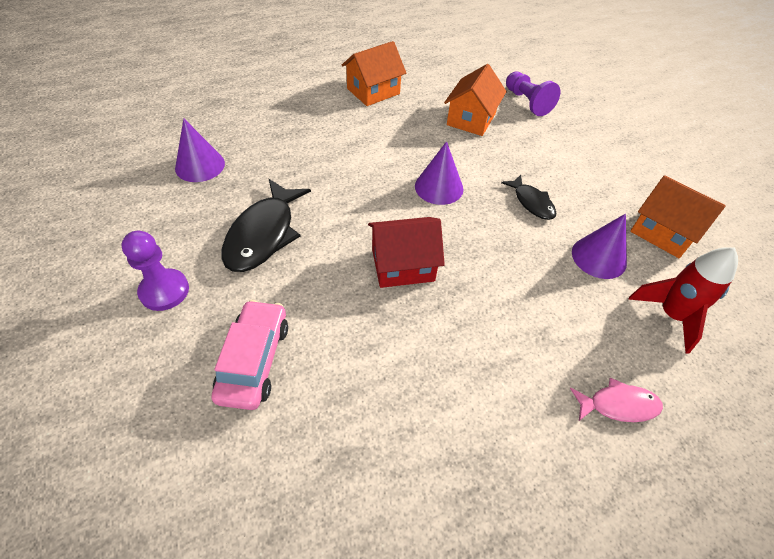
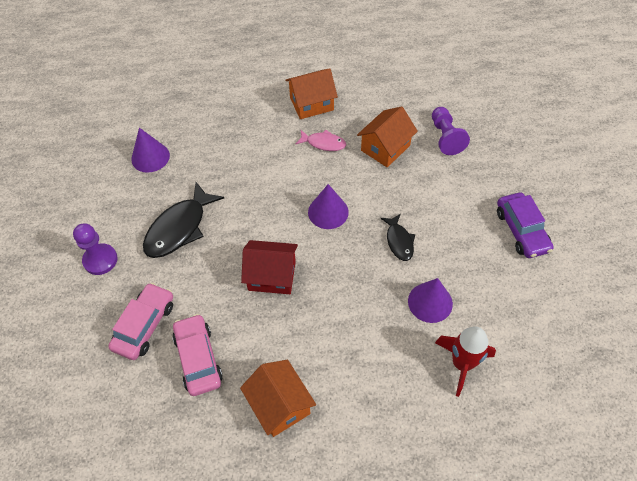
camera: 20 degrees right, 5 degrees up
(346, 386) = (198, 358): none -> pink car
(618, 405) = (381, 420): pink fish -> pink fish (323, 143)
(649, 171) = (521, 230): none -> purple car
(663, 232) = (498, 292): orange house -> orange house (280, 405)

